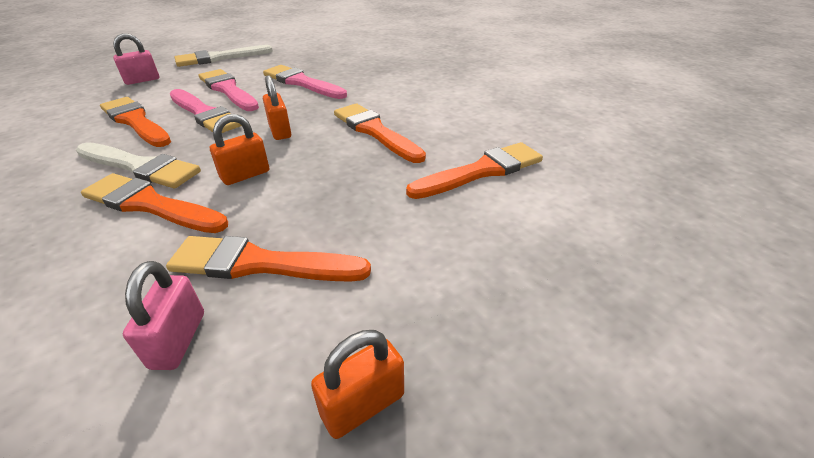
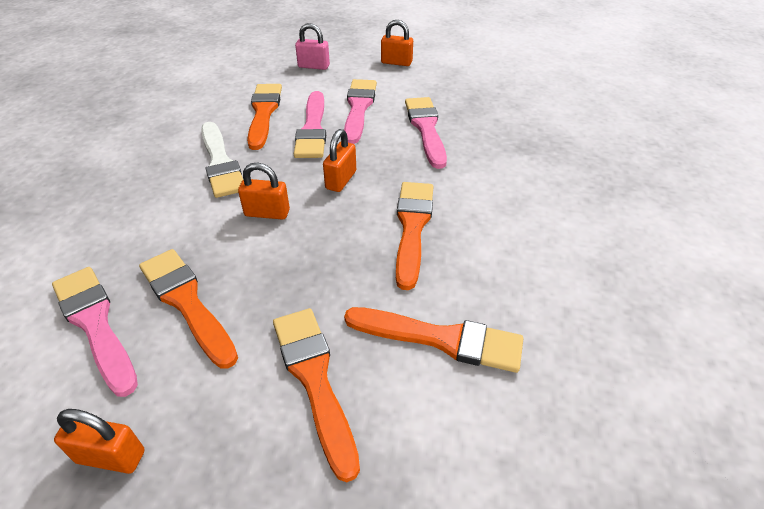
camera: 45 degrees right, 5 degrees up
(150, 205) = (190, 203): orange brush -> orange brush (314, 379)
(178, 339) = (95, 324): pink padlock -> pink brush
(219, 58) = (396, 62): white brush -> orange padlock

